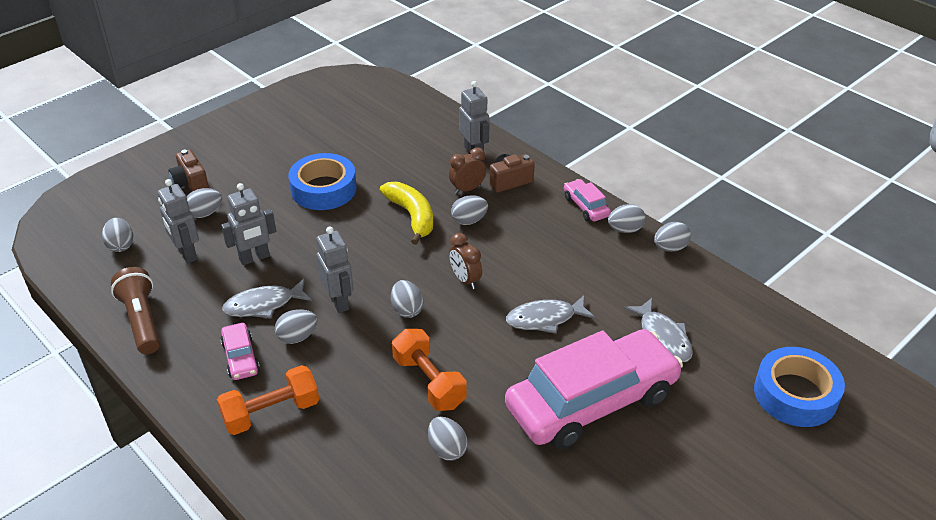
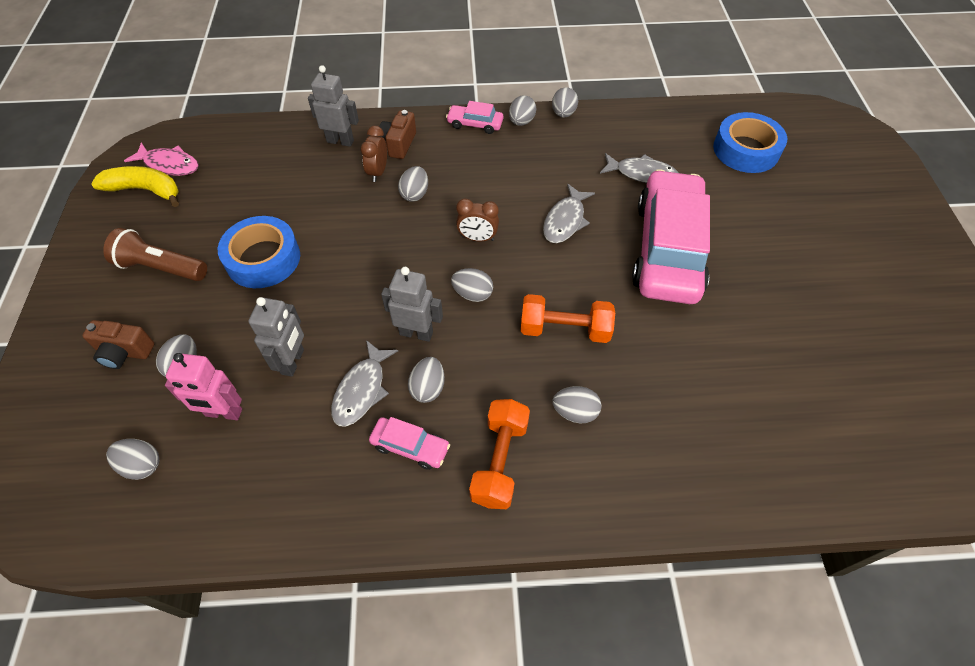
camera: 50 degrees left, 15 degrees up
(142, 320) = (275, 504): brown flashlight -> brown flashlight (161, 267)
(186, 254) = (223, 413): grey robot -> pink robot
(355, 97) = (169, 165): none -> pink fish
(412, 216) = (368, 223): yellow banana -> yellow banana (145, 190)
(447, 449) = (643, 361): grey egg -> grey egg (575, 412)

